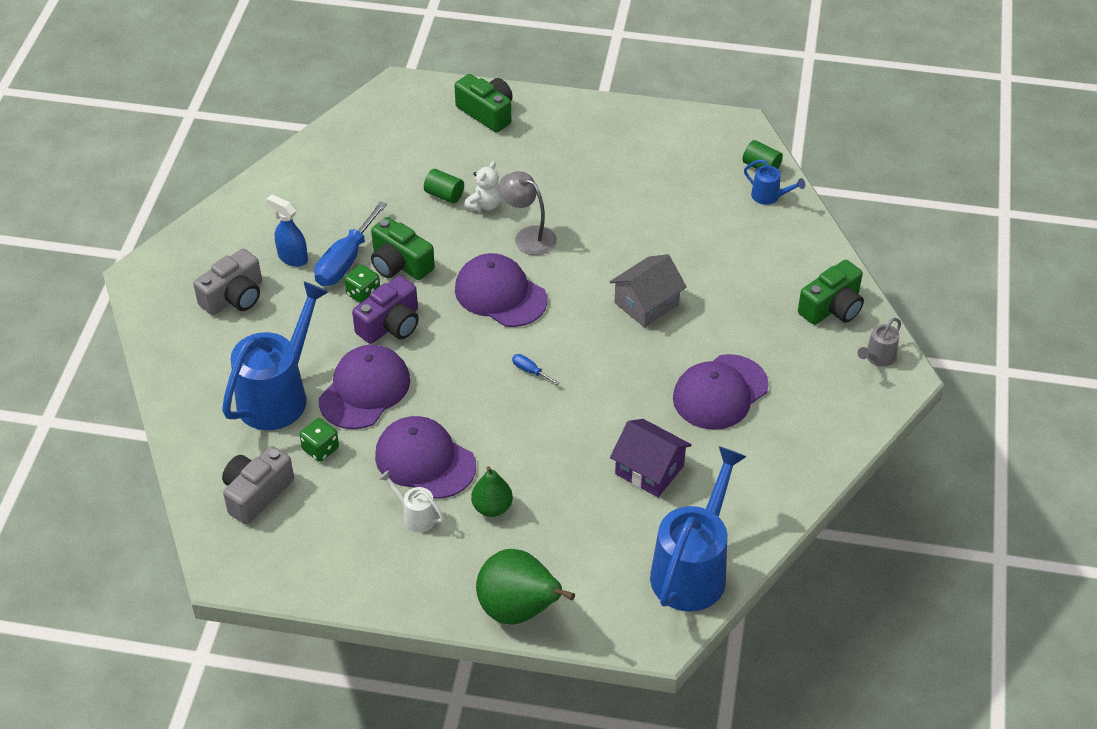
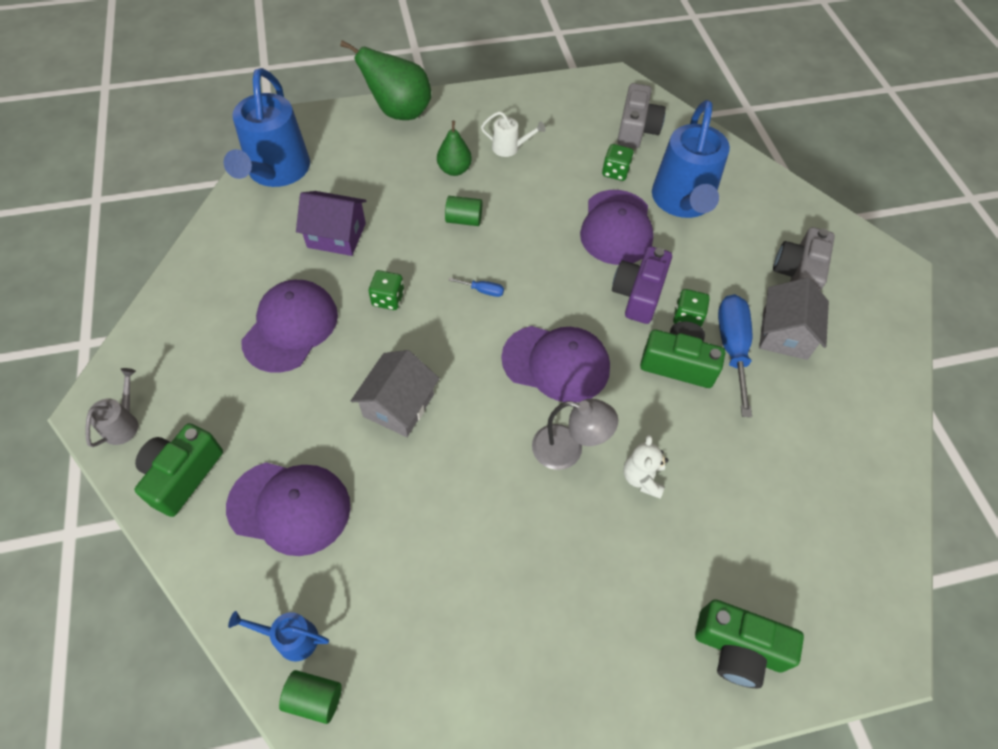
camera: 155 degrees right, 10 degrees up
(292, 257) = (784, 334): blue spray bottle -> grey house
(425, 460) = (528, 188): purple cap -> purple cap (290, 507)
(444, 195) = (696, 475): green cylinder -> green cylinder (464, 220)
(621, 390) = (388, 299): none -> green dice

